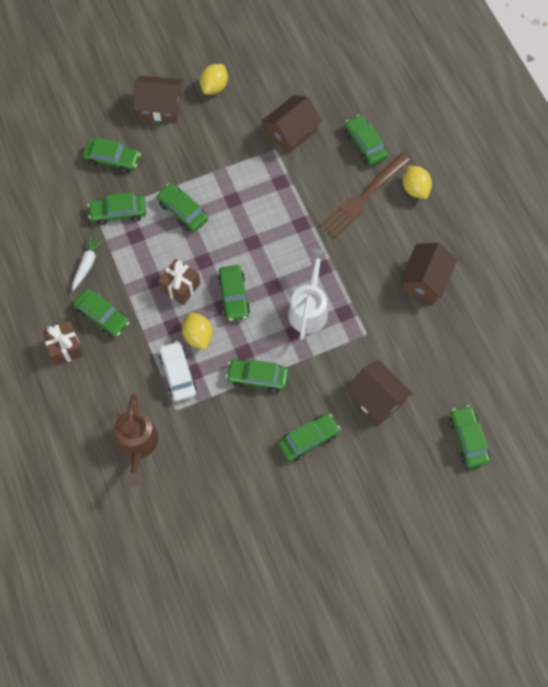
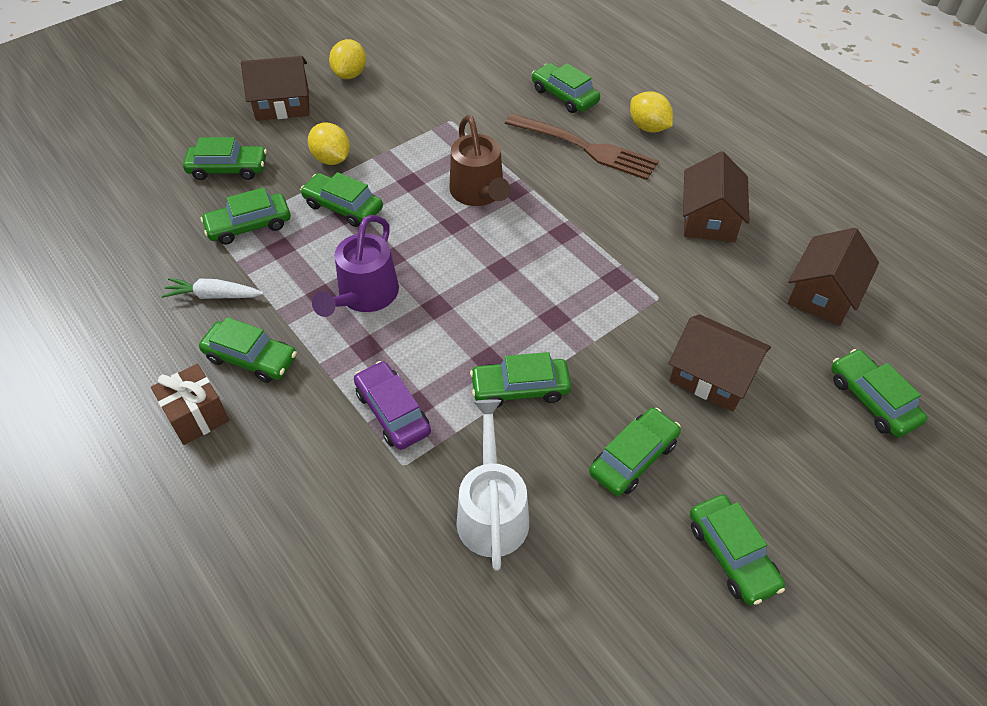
camera: 15 degrees left, 15 degrees down
(87, 264) = (214, 295): white carrot -> white carrot turned 90 degrees counterclockwise
(137, 445) = (352, 536): brown watering can -> brown watering can (479, 193)
(178, 374) = (392, 412): white car -> purple car
(180, 287) = (364, 296): brown gift -> purple watering can
(198, 336) = (410, 353): yellow lemon -> yellow lemon (331, 159)
(233, 296) = (448, 291): green car -> green car (732, 555)
(291, 132) = (465, 100): brown house -> brown house (823, 294)
(309, 309) = (564, 284): white watering can -> white watering can (492, 511)
(363, 197) = (585, 148): brown fork -> brown fork turned 90 degrees counterclockwise

